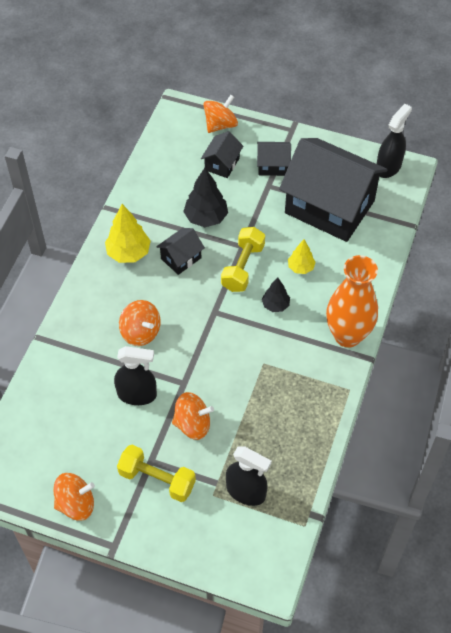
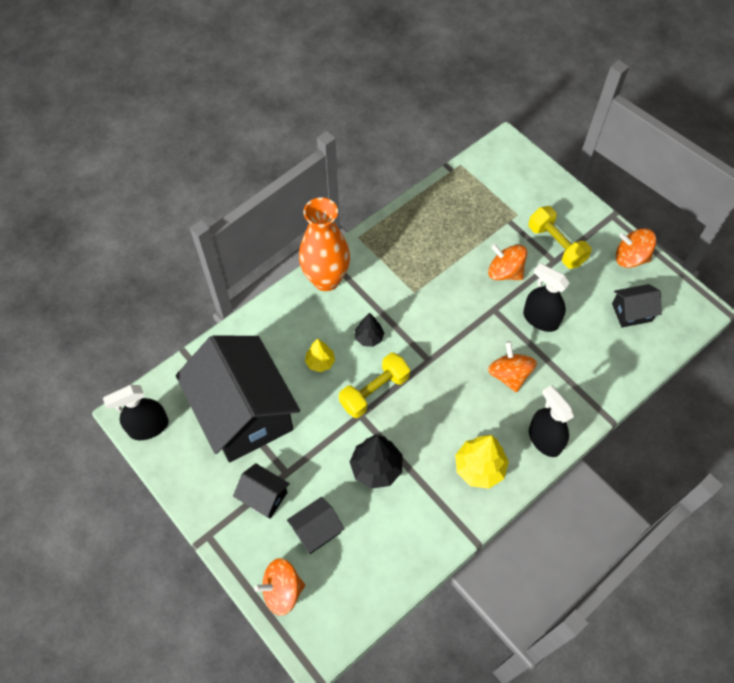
camera: 150 degrees left, 5 degrees up
(181, 258) = (429, 433): black house -> black house (631, 312)
(246, 492) = (490, 205): black spray bottle -> black spray bottle (544, 439)

